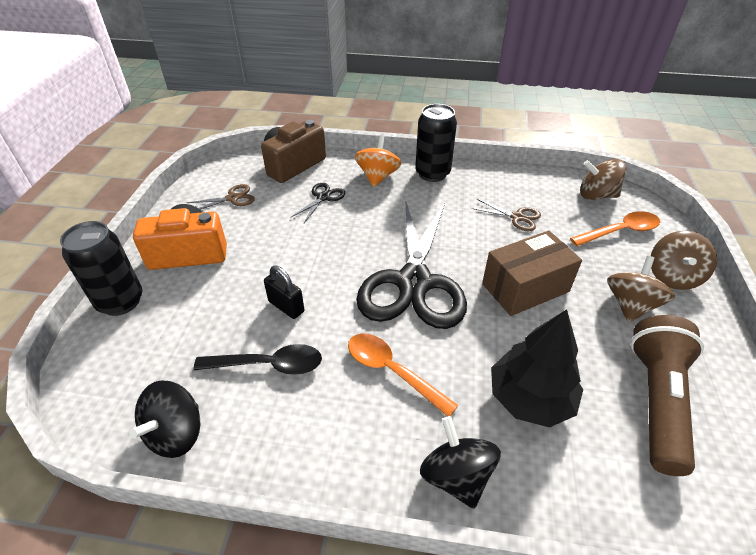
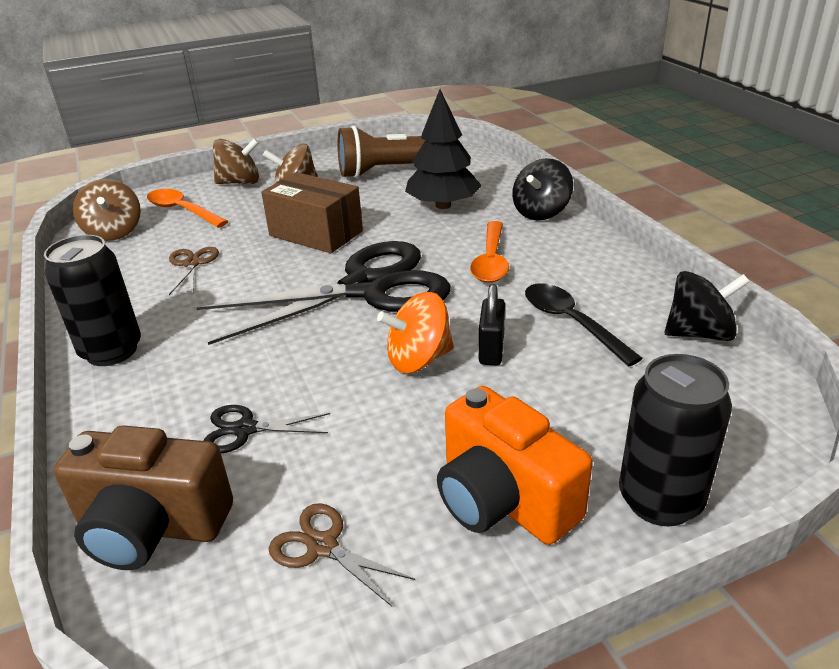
camera: 120 degrees left, 10 degrees down
(377, 177) = (146, 399): orange spinning top -> orange spinning top (419, 359)

